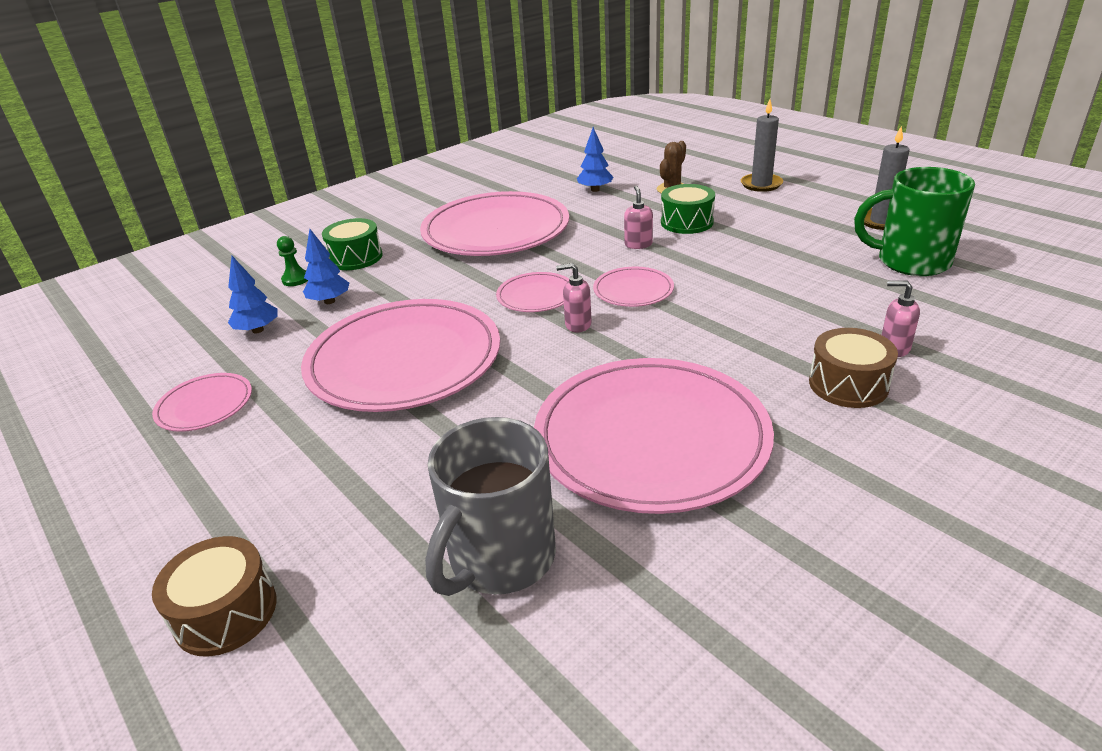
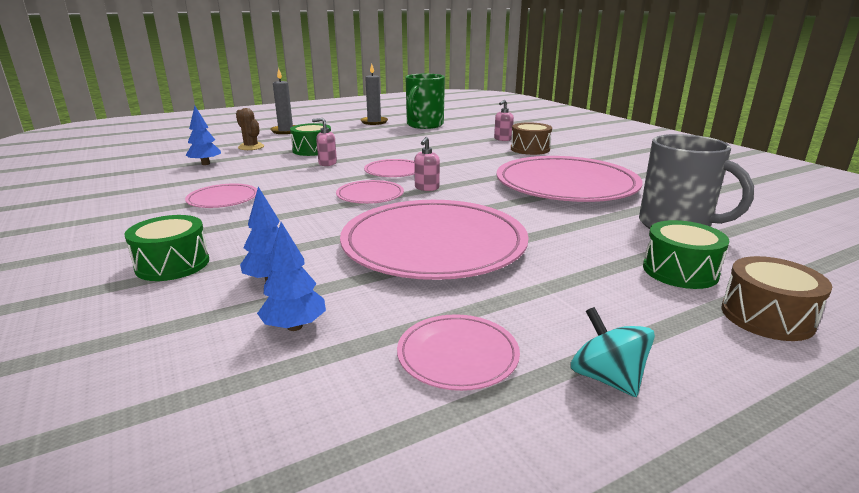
camera: 80 degrees left, 10 degrees down
(154, 483) = (606, 378): none -> turquoise spinning top
(296, 279) = (175, 303): green pawn -> none
(344, 547) = (680, 271): none -> green drum
(496, 230) = (223, 199): pink plate -> pink plate, size x0.46

